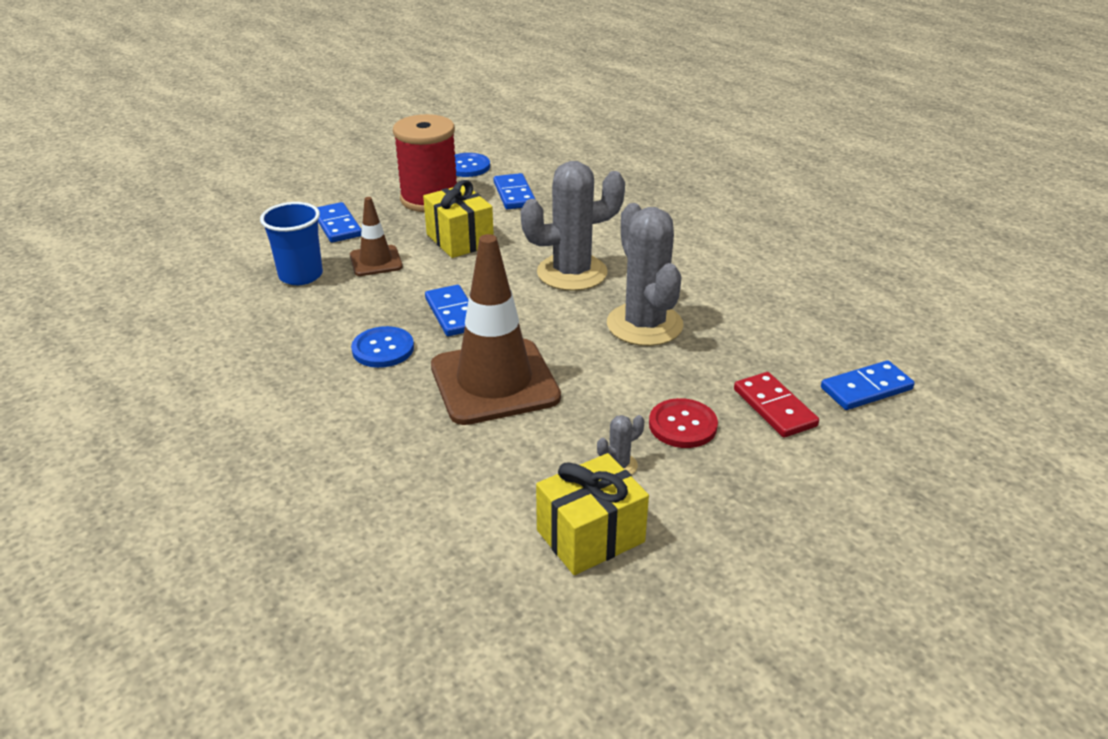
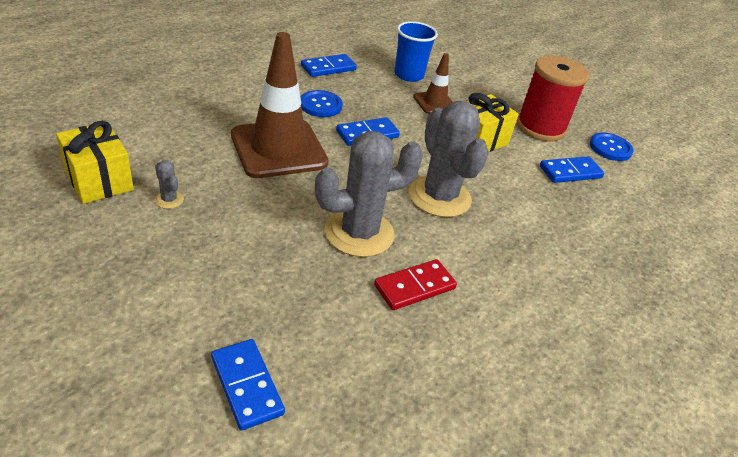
camera: 80 degrees right, 5 degrees up
(337, 225) = (481, 88): blue domino -> blue domino (328, 68)
(682, 425) = (210, 239): red button -> none
(774, 408) = (225, 302): red domino -> red domino (414, 287)

